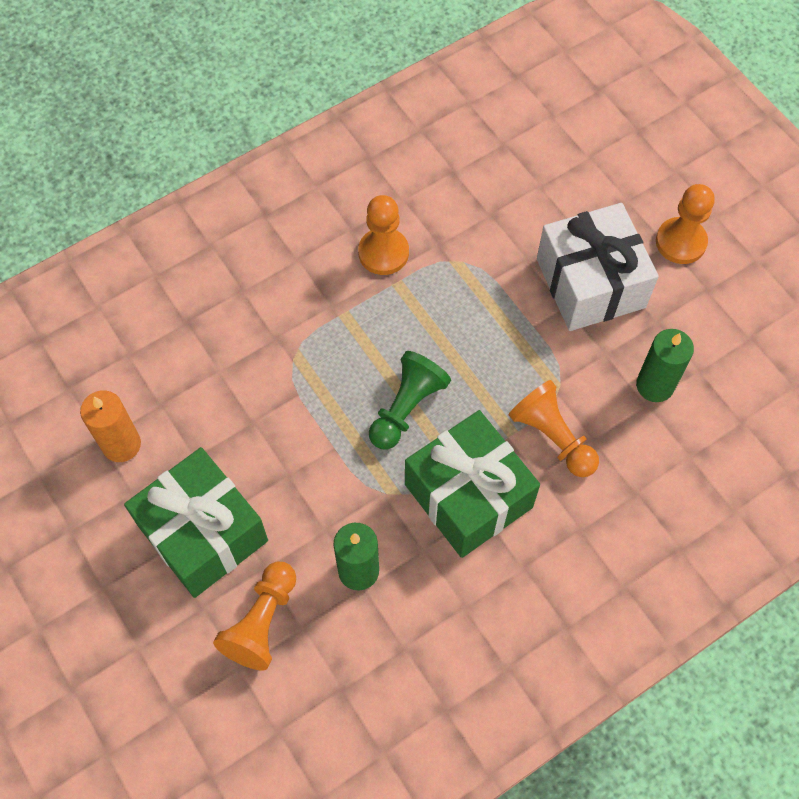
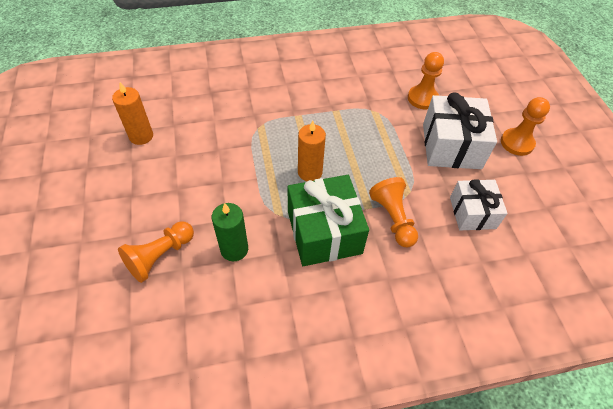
camera: 20 degrees right, 10 degrees down
(203, 533) = (156, 195): green gift -> none
(383, 253) = (335, 95): orange pawn -> orange pawn (422, 98)
(406, 408) = (310, 172): green pawn -> orange candle
(655, 385) = (472, 213): green candle -> white gift

